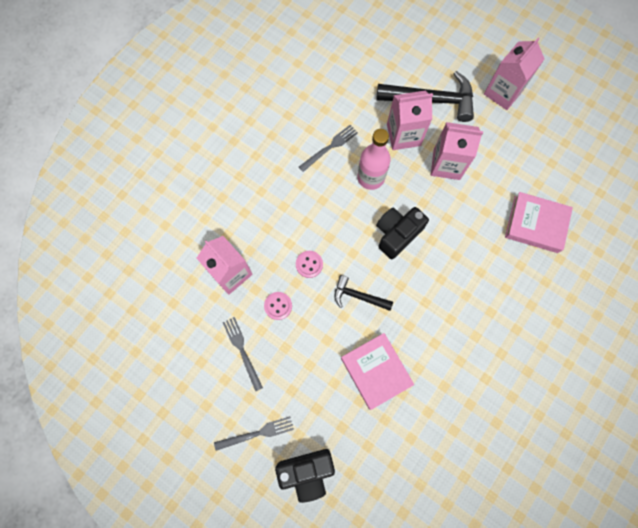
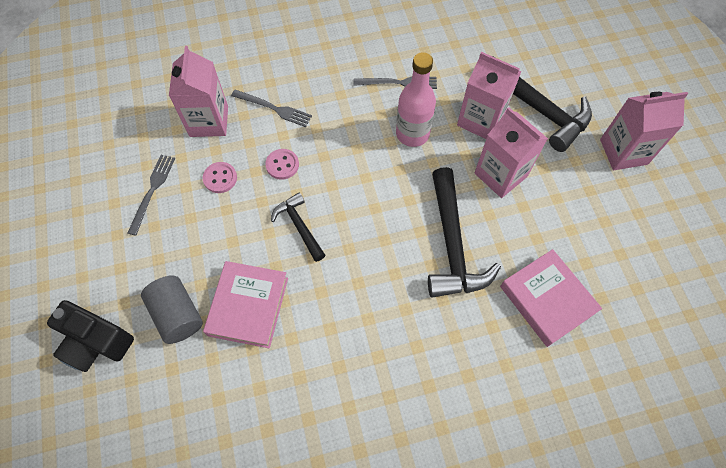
camera: 40 degrees right, 10 degrees down
(257, 433) = (91, 270): grey fork -> grey fork (274, 108)
(339, 412) = (177, 315): none -> grey cylinder
(397, 234) = (390, 200): black camera -> none
(457, 233) = (452, 245): none -> black hammer

